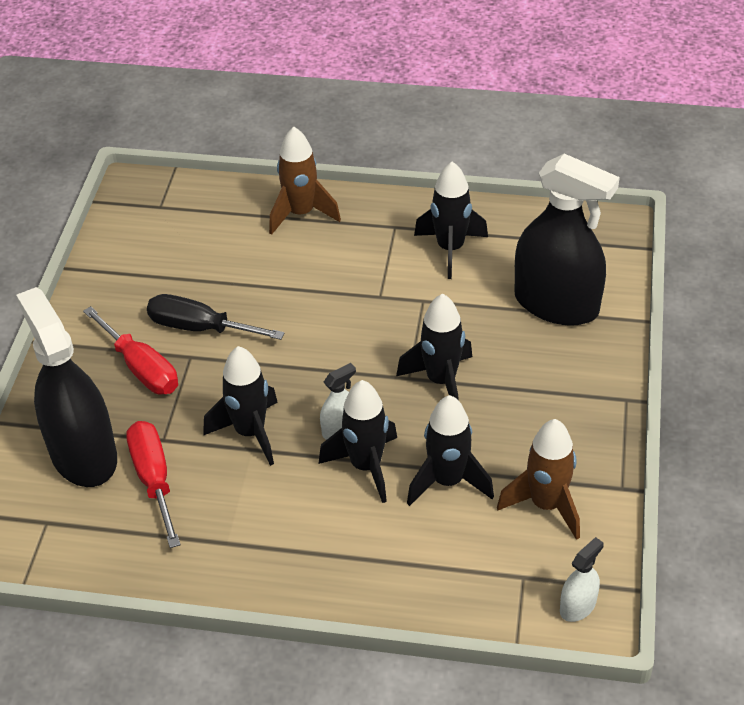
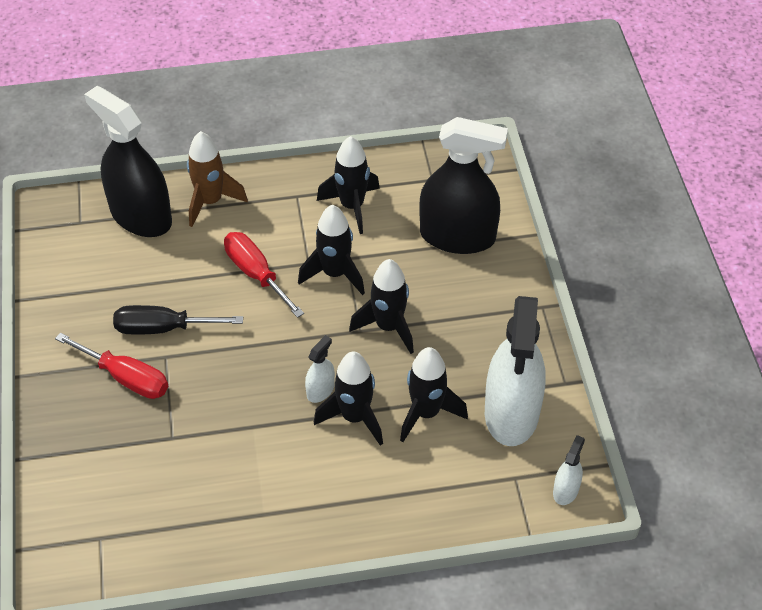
camera: 20 degrees left, 5 degrees up
(83, 455) = (107, 469): black spray bottle -> black spray bottle (141, 216)
(154, 479) = (179, 475): red screwdriver -> red screwdriver (256, 274)
(250, 433) = (245, 412): black rocket -> black rocket (335, 274)
(546, 505) = (511, 413): brown rocket -> white spray bottle

